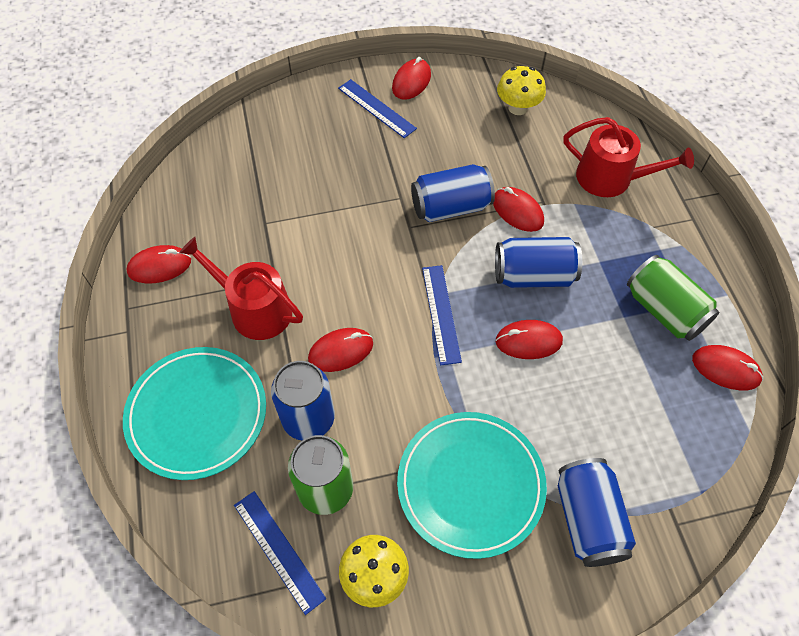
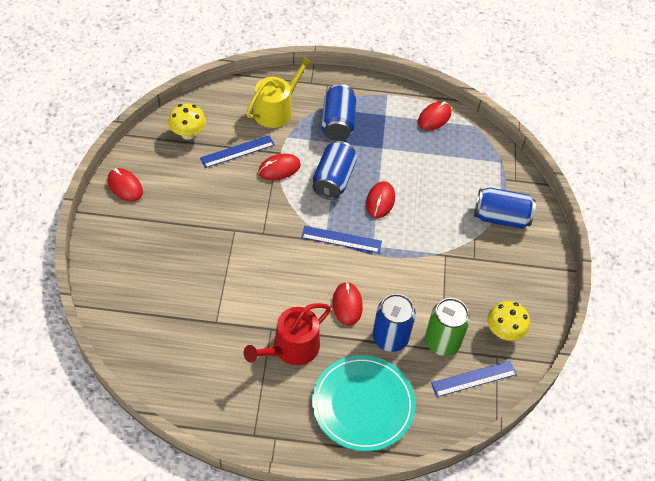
camera: 75 degrees left, 5 degrees down
(160, 266) = (224, 403): red mouse -> none
(376, 108) = (140, 217): blue ruler -> blue ruler (237, 151)
(450, 207) = (257, 204): blue can -> blue can (338, 123)
(470, 485) = (463, 265): turquoise plate -> none
(611, 178) = (276, 110): red watering can -> yellow watering can
(664, 310) = (385, 127): green can -> none

